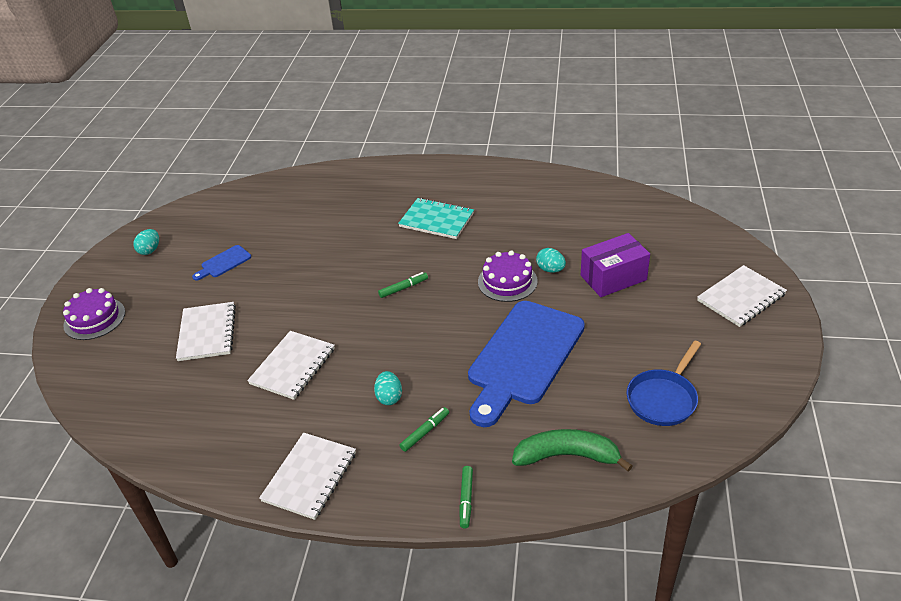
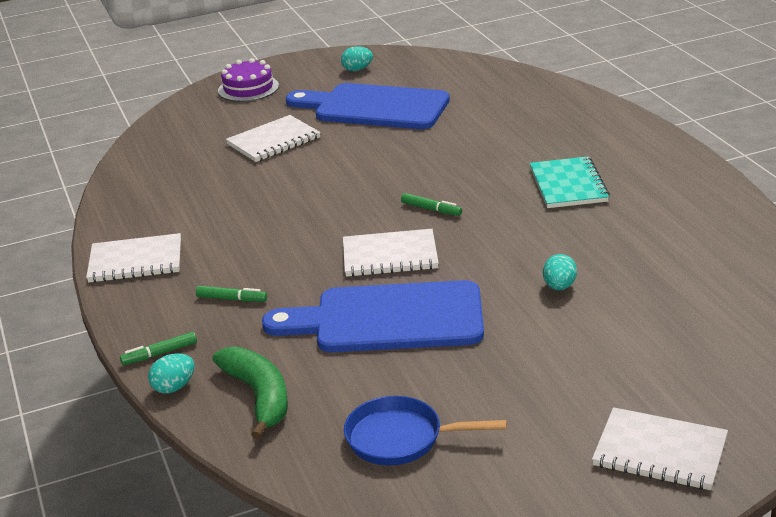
camera: 60 degrees right, 10 degrees down
(224, 263) = (374, 107): blue cutting board -> blue cutting board, size x2.41
(293, 366) = (265, 198): white notebook -> white notebook (390, 256)
(389, 397) = (264, 262): turquoise egg -> turquoise egg (174, 387)
(507, 281) = (507, 266): purple cake -> none
(613, 278) = (592, 336): purple box -> none

